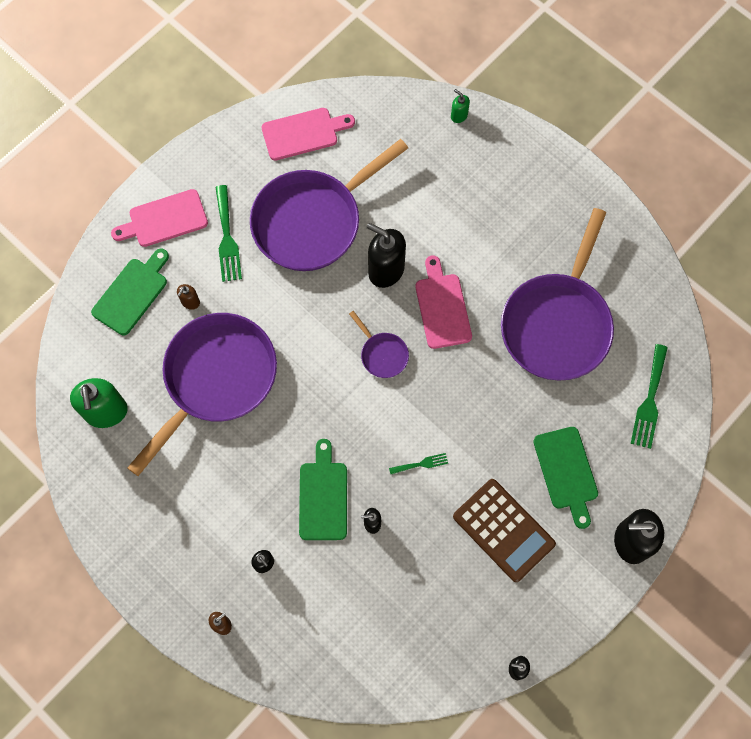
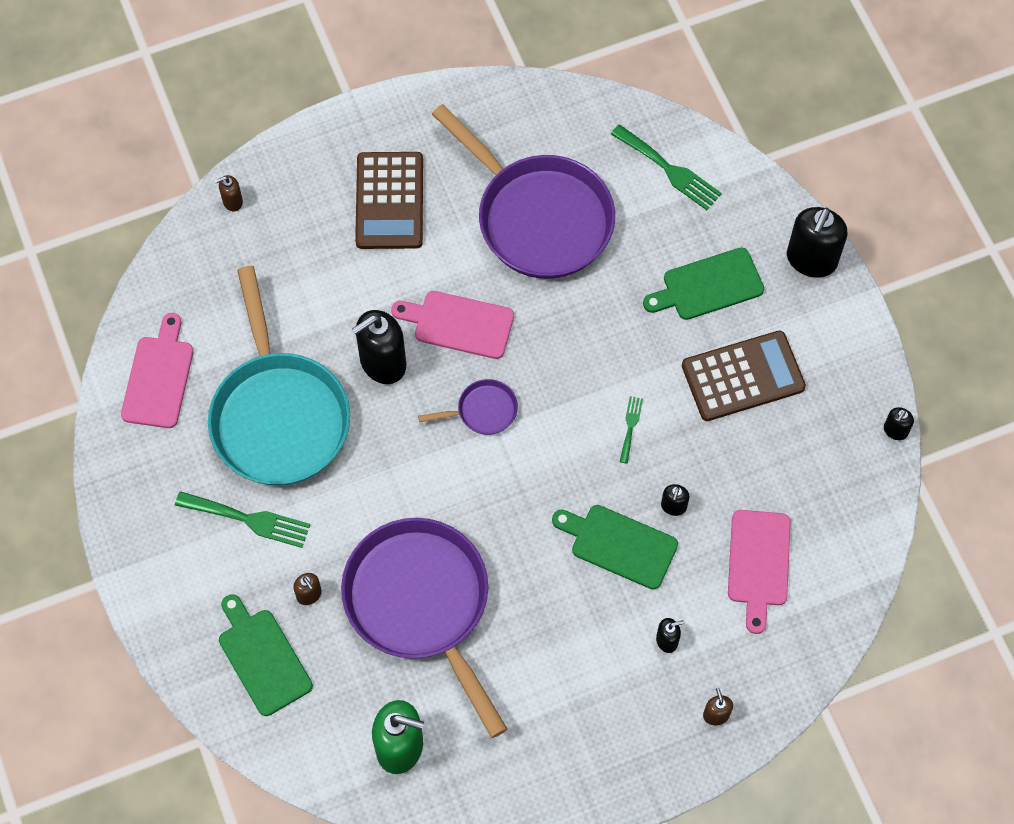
camera: 65 degrees left, 5 degrees down
(164, 219) = (185, 582): pink cutting board -> pink cutting board (758, 563)
(312, 221) = (278, 416): purple pan -> turquoise pan
(459, 115) = (232, 201): green soap dispenser -> brown soap dispenser
(515, 216) = (390, 201): none -> brown calculator
(566, 472) = (708, 286): green cutting board -> green cutting board turned 150 degrees clockwise

